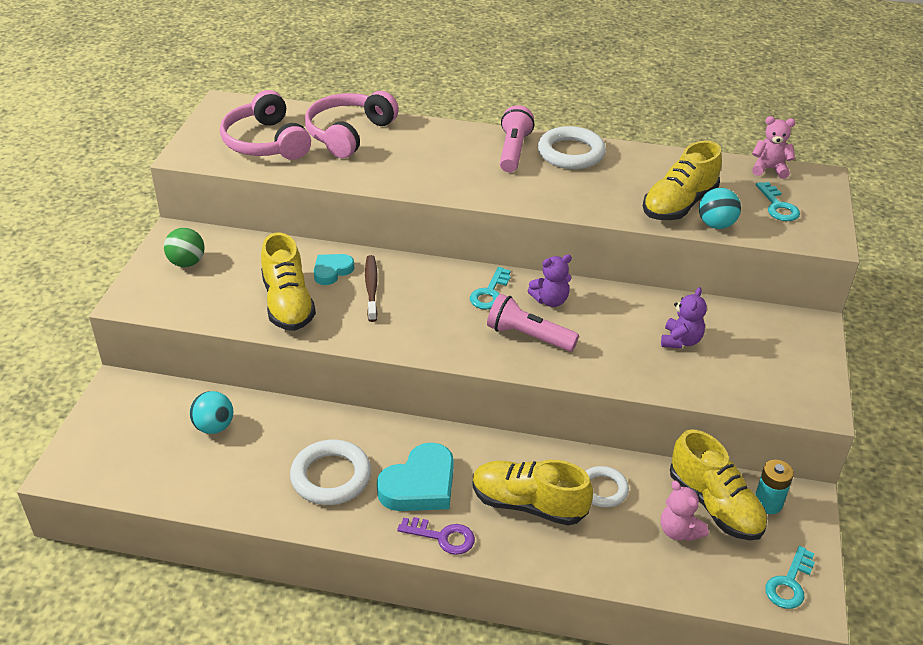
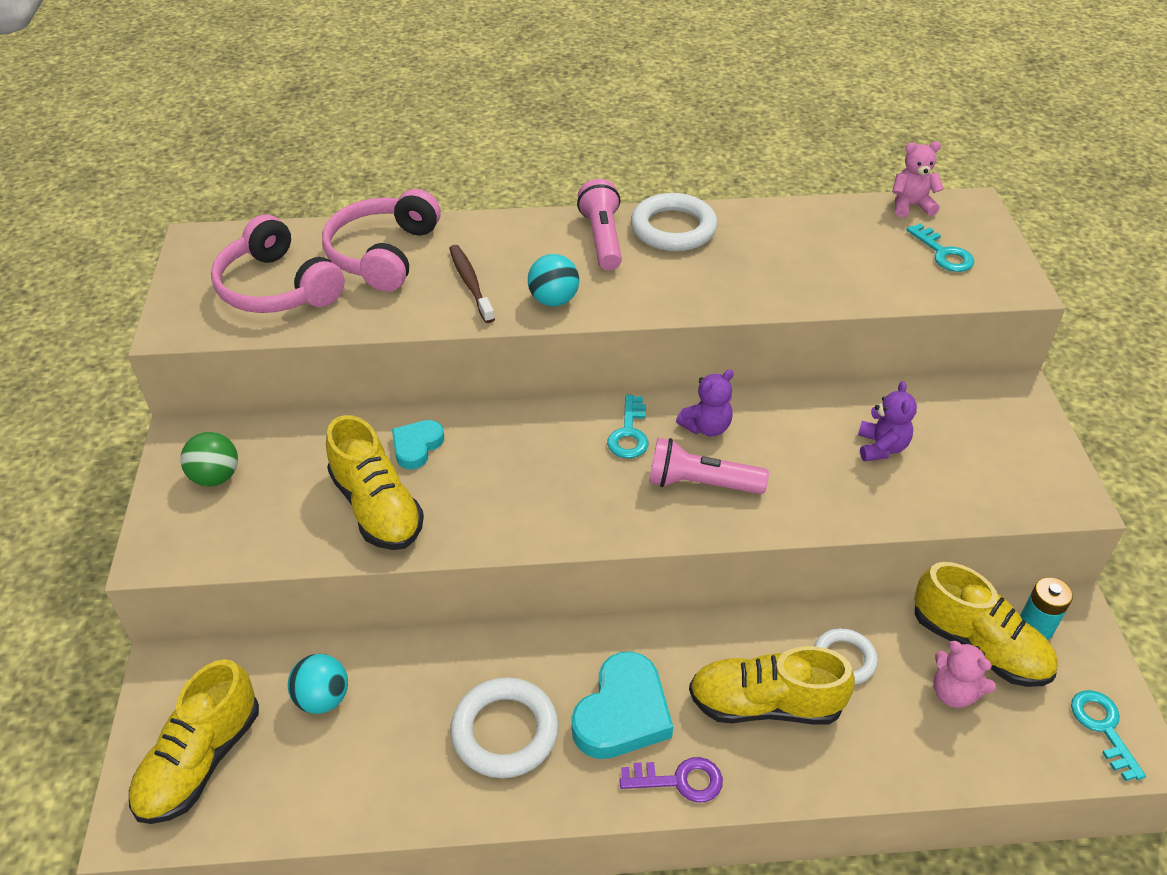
camera: 15 degrees left, 5 degrees up
(371, 288) = (477, 459): brown toothbrush -> brown toothbrush (470, 283)
(679, 204) = (831, 274): yellow shoe -> yellow shoe (200, 761)
(716, 225) = (886, 292): turquoise ball -> turquoise ball (553, 300)
(789, 583) = (1103, 728): turquoise key -> turquoise key turned 150 degrees clockwise

